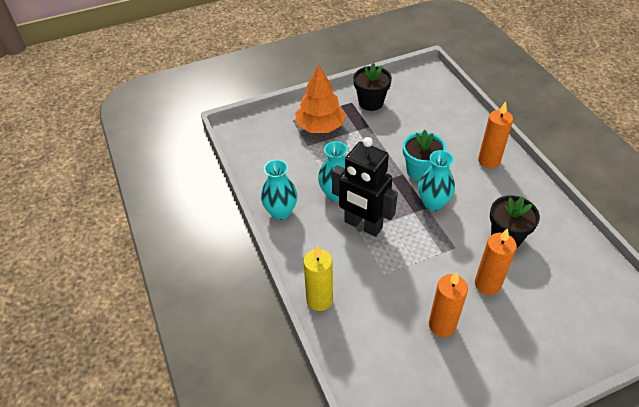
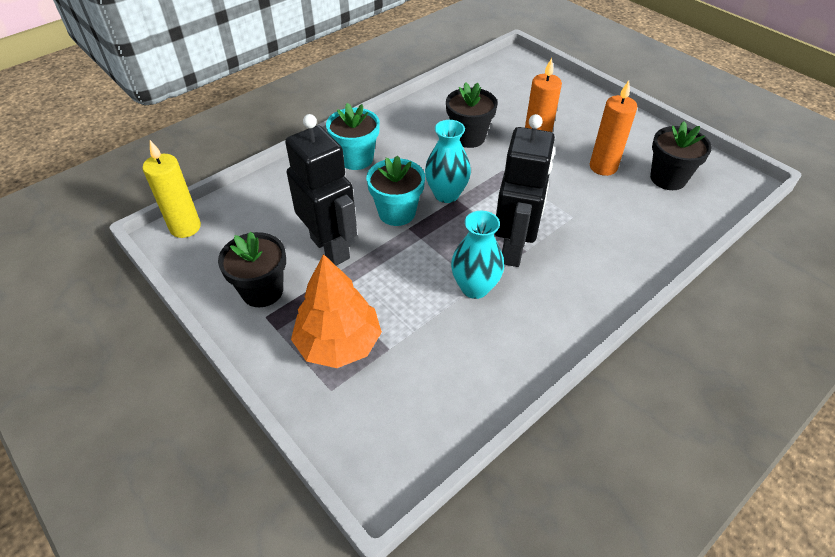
camera: 110 degrees left, 0 degrees up
(281, 212) = (539, 341): turquoise vase -> none
(319, 300) = (643, 262): yellow candle -> yellow candle (185, 227)
(396, 134) = (330, 248): none -> black robot
(412, 373) = (668, 178): none -> black flower pot
(489, 161) = (356, 159): orange candle -> turquoise flower pot

